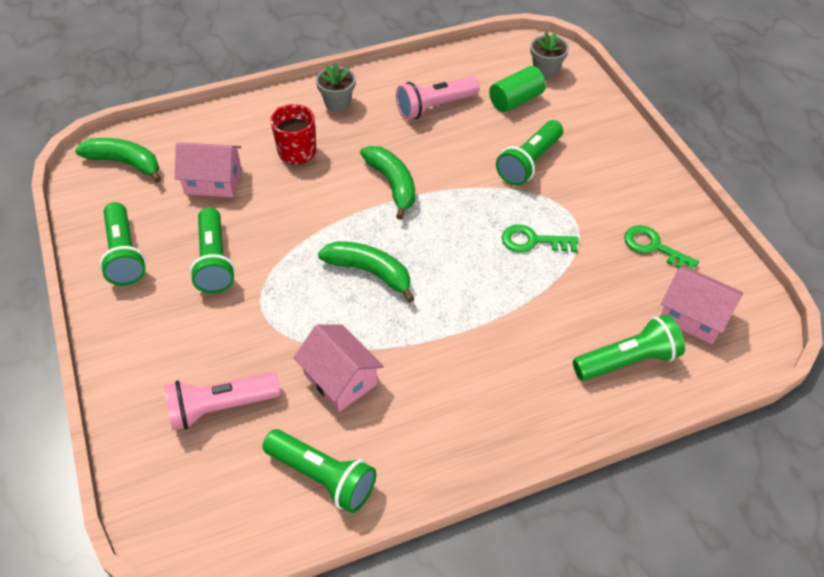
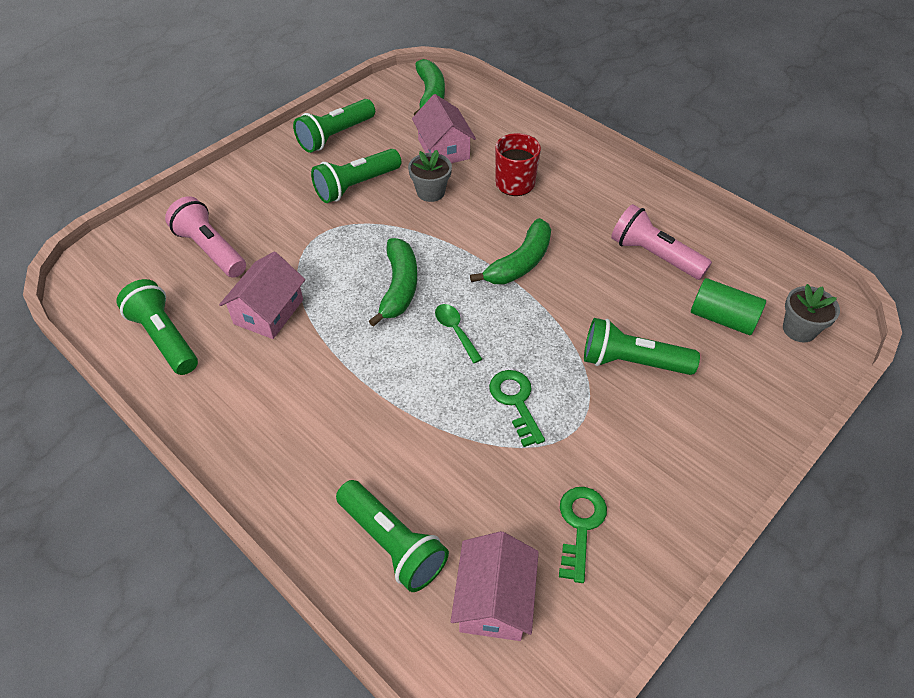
camera: 65 degrees right, 0 degrees up
(322, 477) = (164, 338): green flashlight -> green flashlight turned 135 degrees clockwise
(337, 102) = (600, 185): grey flower pot -> grey flower pot (430, 192)
(442, 252) = (455, 331): none -> green spoon

